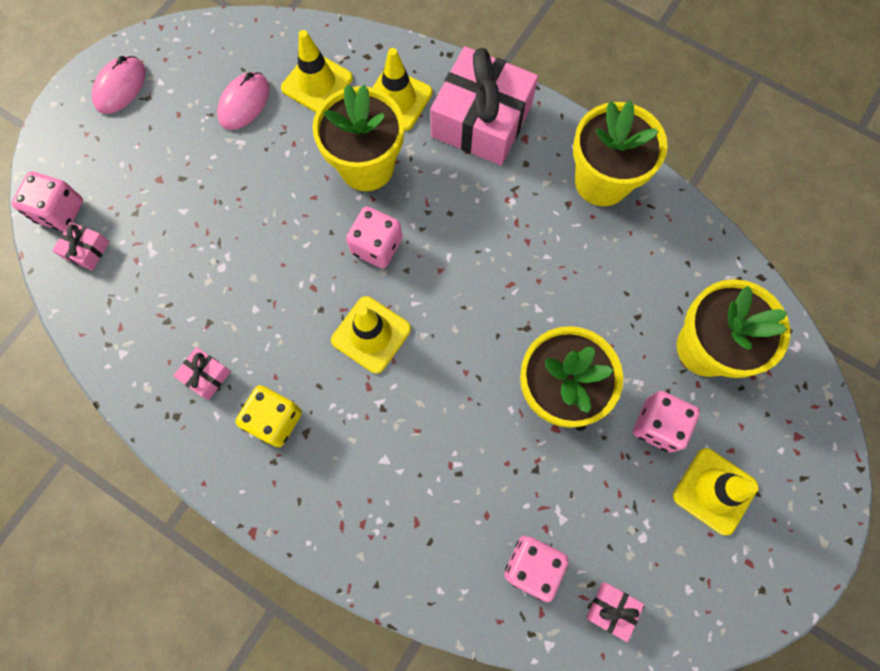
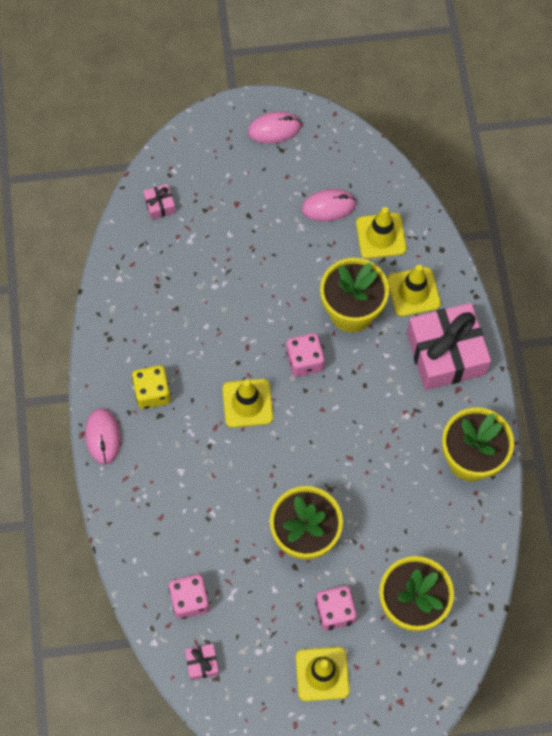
camera: 50 degrees right, 5 degrees down
(60, 211) = (169, 170): pink dice -> none
(206, 375) = (145, 334): pink gift -> none
(275, 512) = (103, 436): none -> pink mouse

